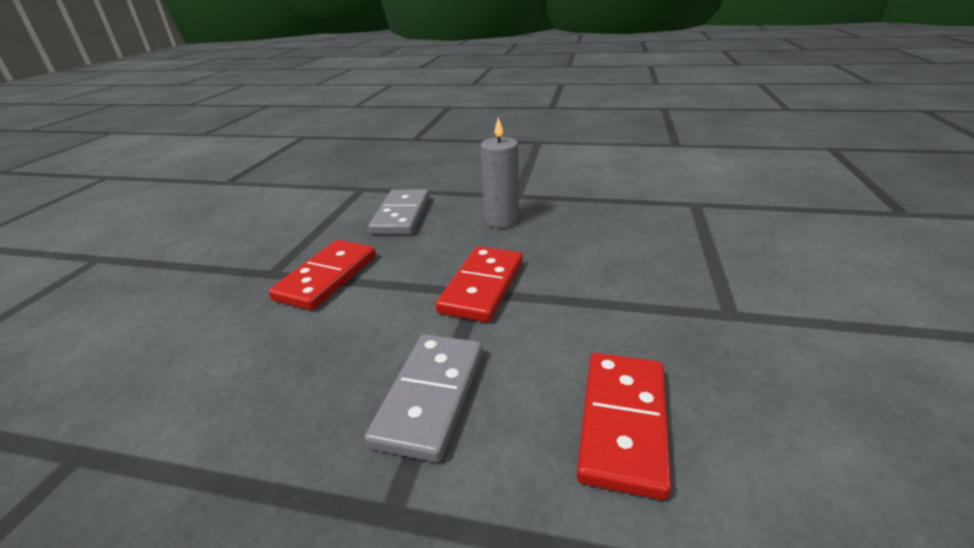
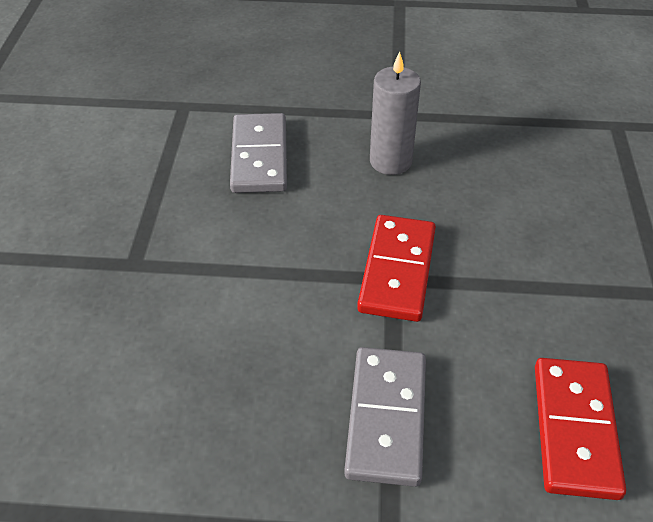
camera: 10 degrees left, 15 degrees up
(327, 277) = (207, 267): red domino -> none

